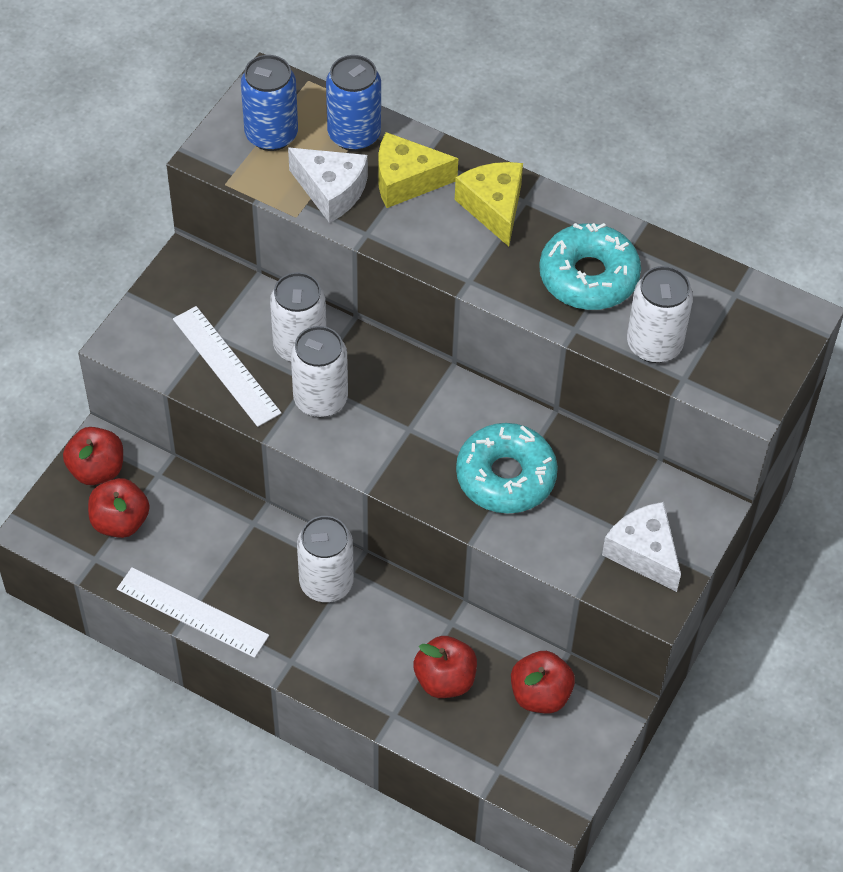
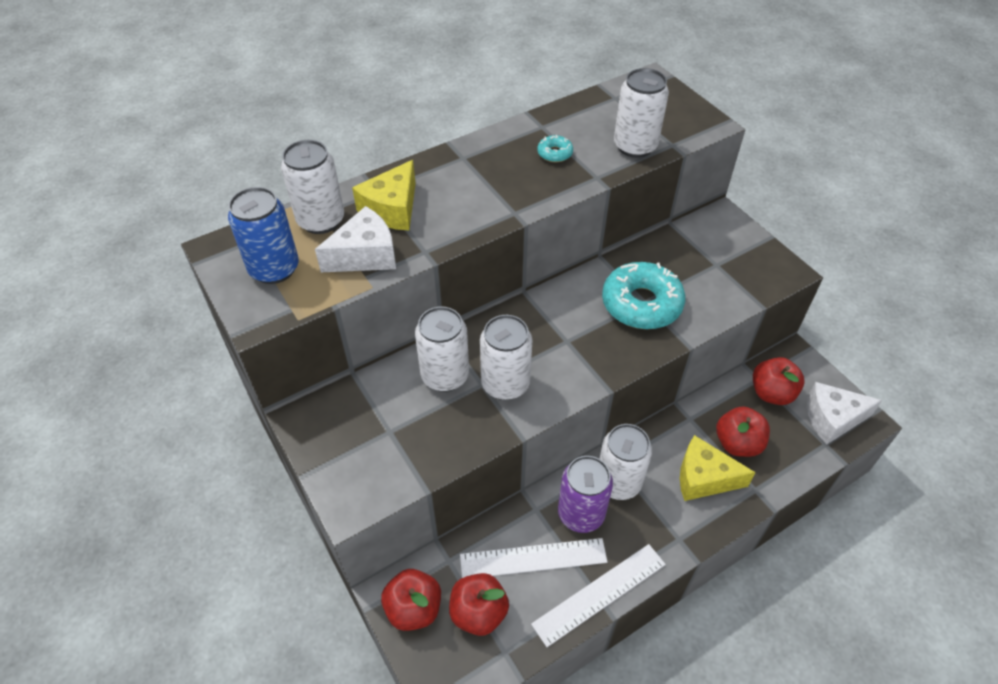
camera: 60 degrees left, 5 degrees down
(226, 366) = (430, 434): white ruler -> white ruler (533, 558)
(270, 563) = (581, 514): none -> purple can
(354, 135) = (321, 220): blue can -> white can
(493, 207) = (456, 174): yellow cheese -> yellow cheese (703, 478)
(588, 277) = (554, 153): turquoise donut -> turquoise donut, size x0.44
(643, 553) = (742, 260): white cheese -> white cheese (832, 419)

